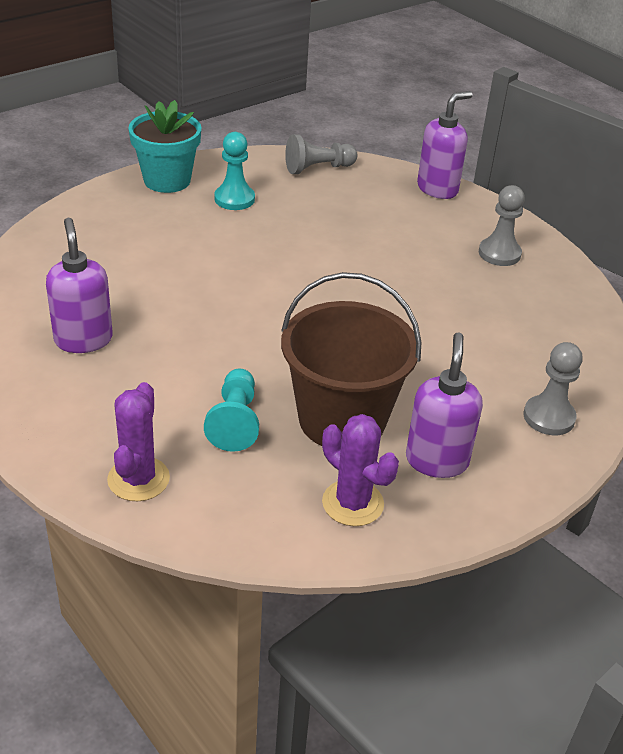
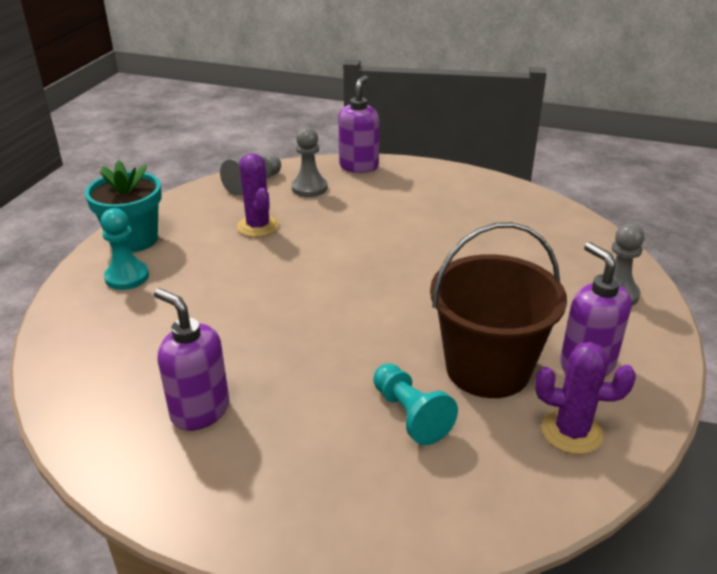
camera: 30 degrees left, 5 degrees down
(138, 479) = (387, 513): purple cactus -> purple cactus (258, 226)
(234, 199) = (210, 232): turquoise pawn -> turquoise pawn (127, 277)
(499, 253) = (452, 194): grey pawn -> grey pawn (309, 188)

